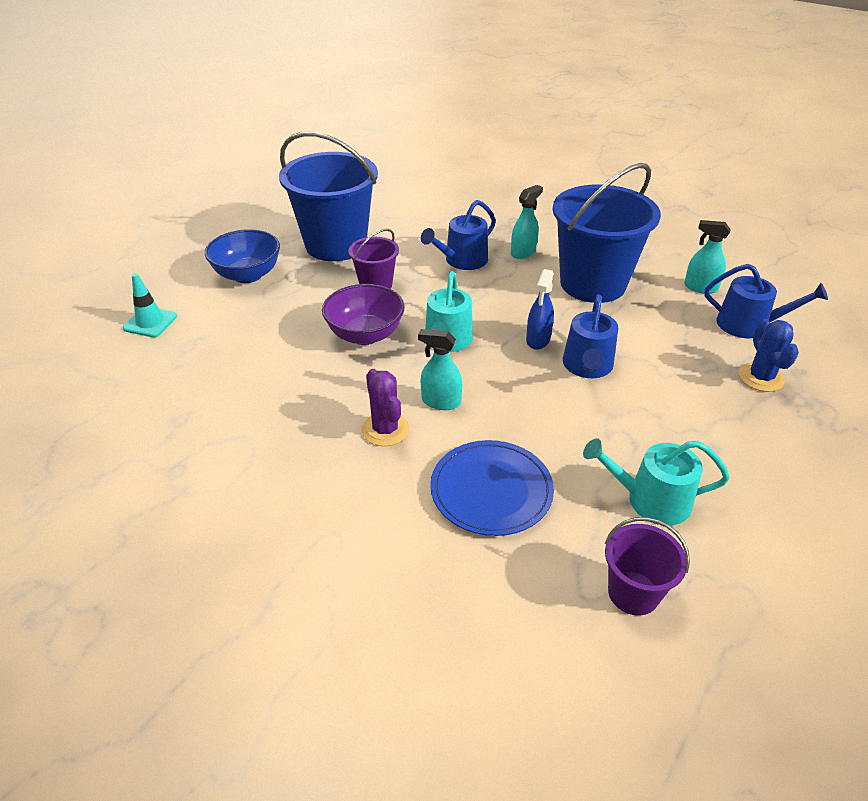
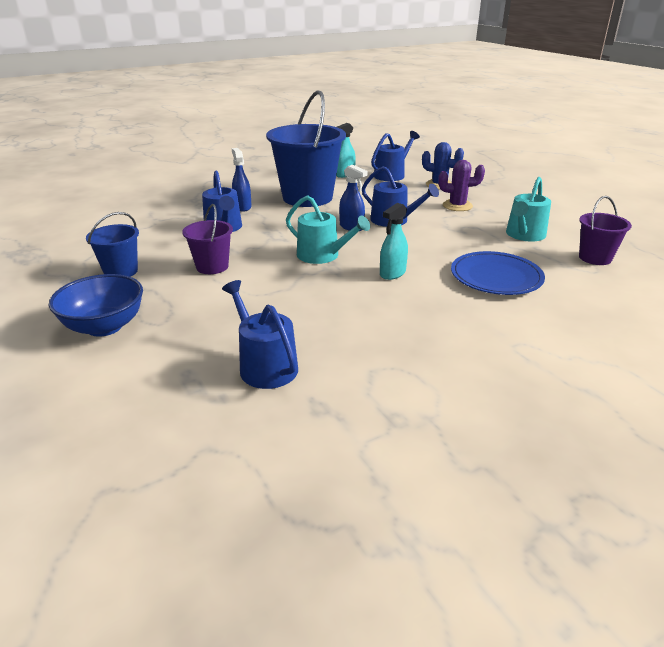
camera: 65 degrees left, 10 degrees down
(150, 322) = (113, 407): turquoise traffic cone -> none
(226, 372) = (264, 365): none -> blue watering can
(336, 245) = (121, 271): blue bucket -> blue bucket, size x0.49
(365, 335) = (279, 285): purple bowl -> none
(385, 429) = (409, 301): purple cactus -> purple cactus (457, 206)
(523, 252) = (242, 207): turquoise spray bottle -> blue spray bottle

